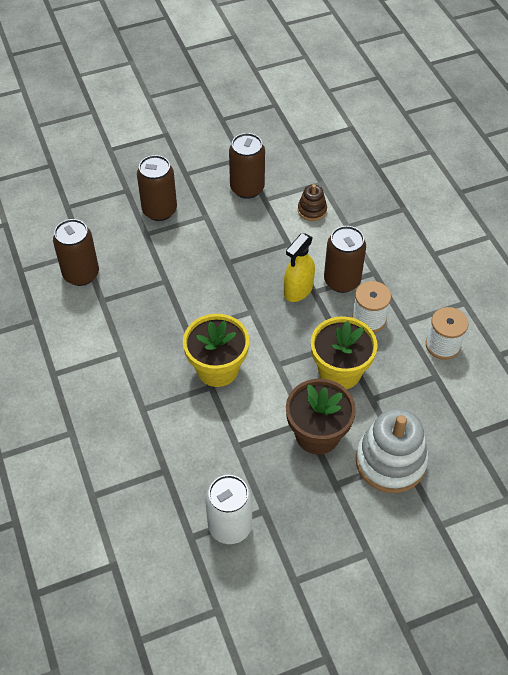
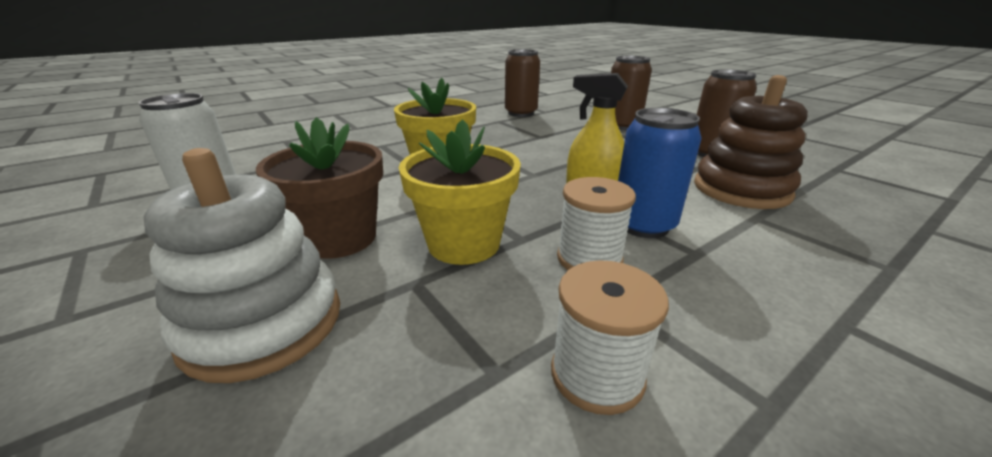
camera: 75 degrees right, 25 degrees down
(312, 210) = (741, 189): brown stacking toy -> brown stacking toy, size x2.01
(342, 281) = (643, 225): brown can -> blue can

